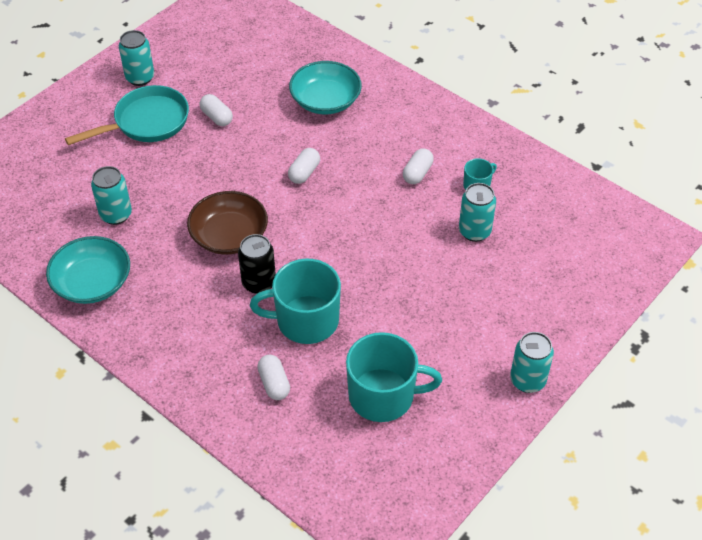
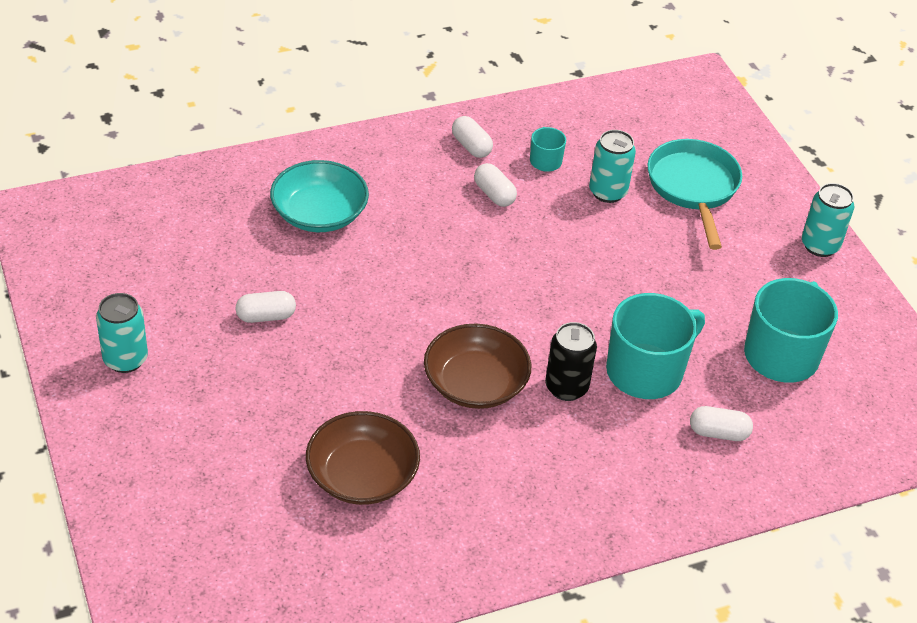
camera: 65 degrees left, 5 degrees down
(92, 283) = (463, 540): turquoise bowl -> none
(116, 215) = (362, 475): turquoise can -> brown bowl
(147, 122) = (217, 384): turquoise pan -> turquoise pan (693, 188)
(304, 173) = (423, 280): white capsule -> white capsule (471, 146)
(306, 320) = (646, 371): turquoise mug -> turquoise mug turned 150 degrees counterclockwise

